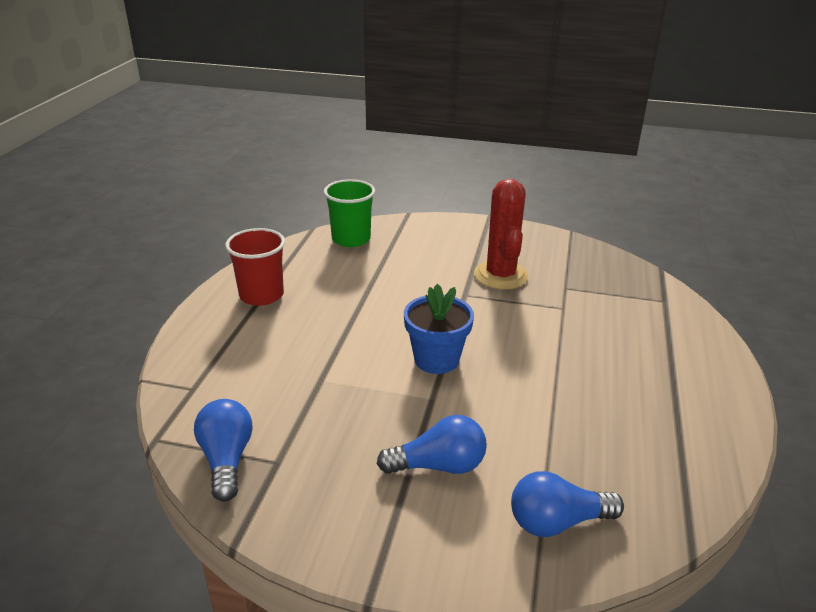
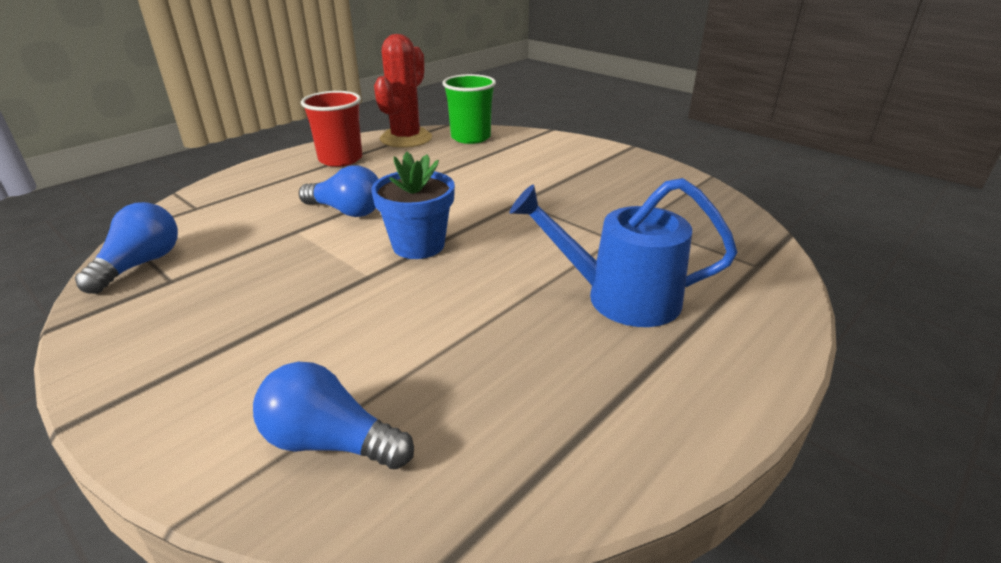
camera: 30 degrees right, 0 degrees up
(438, 466) = (292, 335): blue light bulb -> blue light bulb (346, 211)
(500, 275) = (579, 195): red cactus -> red cactus (406, 138)
(612, 354) = (620, 297): none -> blue watering can

